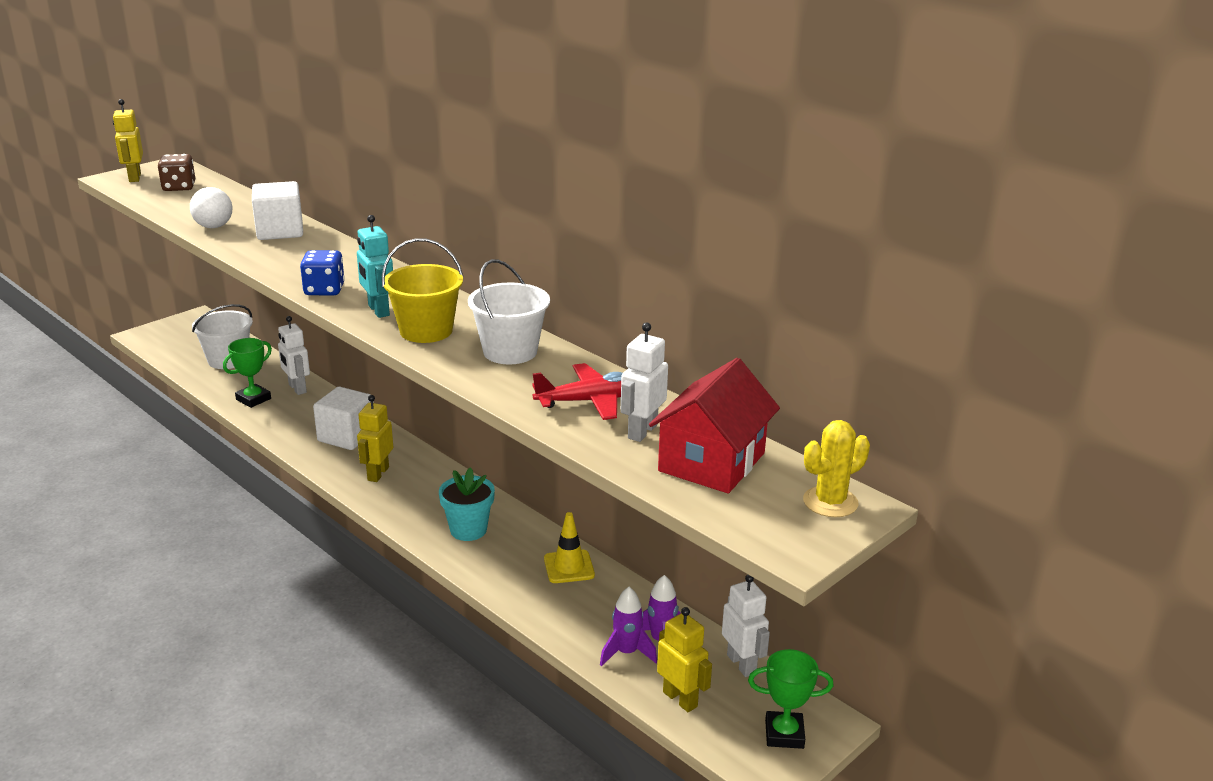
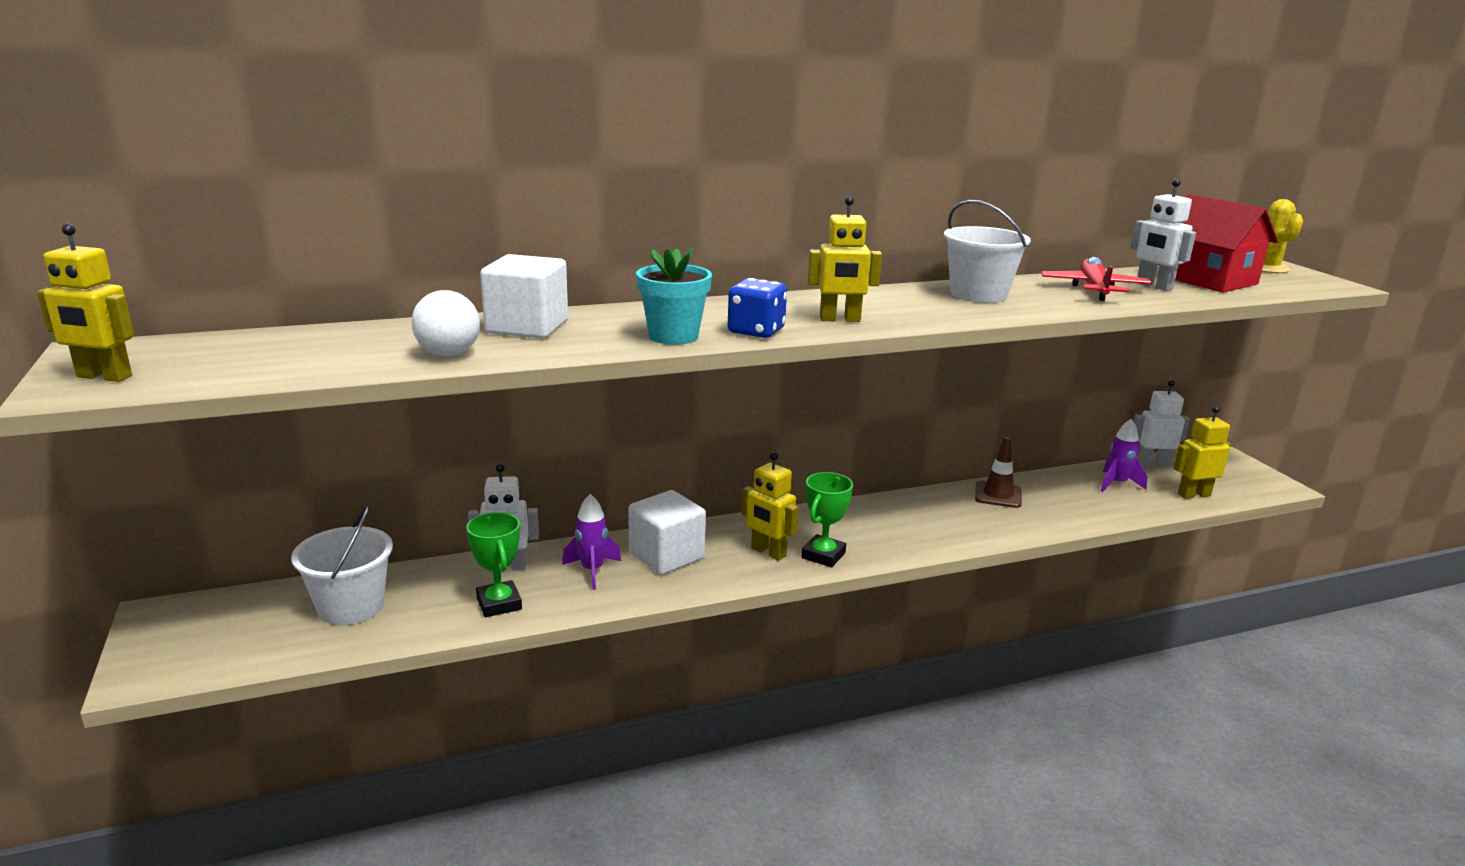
camera: 65 degrees left, 5 degrees down
(179, 187) = (225, 356): brown dice -> none
(378, 310) = (840, 319): turquoise robot -> yellow robot
(426, 331) = (909, 311): yellow bucket -> none
(468, 530) = (912, 526): turquoise flower pot -> turquoise flower pot (673, 336)
(569, 567) = (998, 495): yellow traffic cone -> brown traffic cone
(626, 653) = (1131, 500): purple rocket -> purple rocket (592, 571)
(784, 734) = (1235, 471): green trophy -> green trophy (823, 555)

